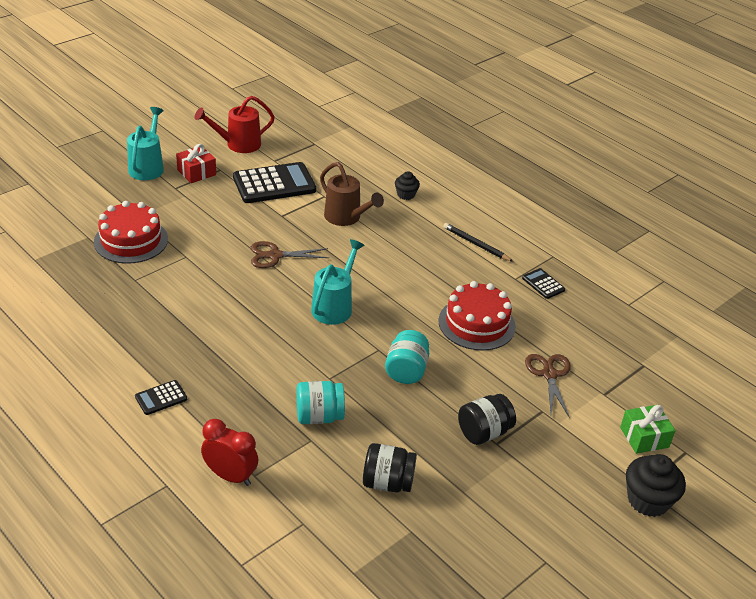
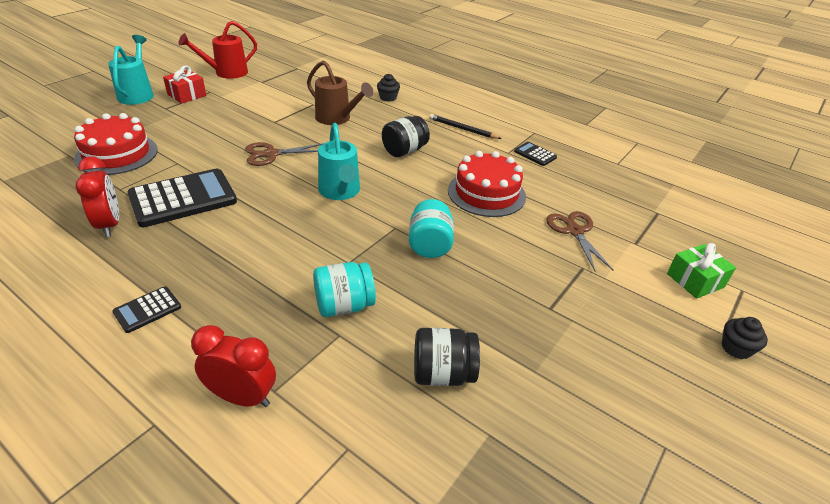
camera: 10 degrees left, 0 degrees up
(128, 316) = (109, 225): none -> red clock
(274, 184) = (263, 98): black calculator -> black calculator (183, 199)
(334, 306) = (340, 192): turquoise watering can -> turquoise watering can turned 150 degrees clockwise
(484, 432) = (532, 298): black jar -> black jar (404, 151)
(648, 500) = (736, 348): black cupcake -> black cupcake, size x0.58

